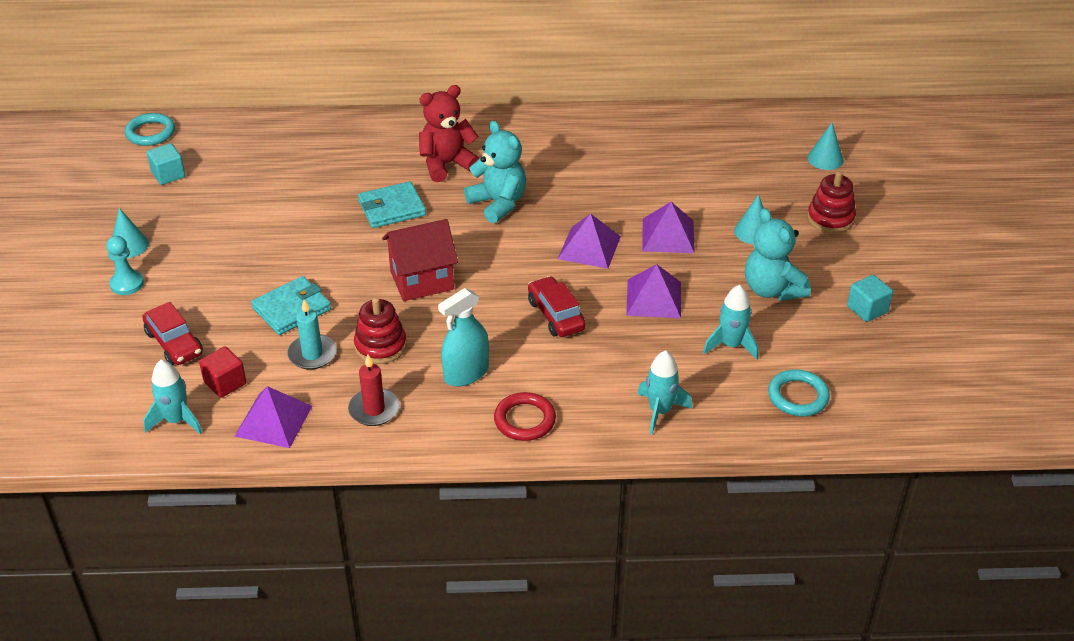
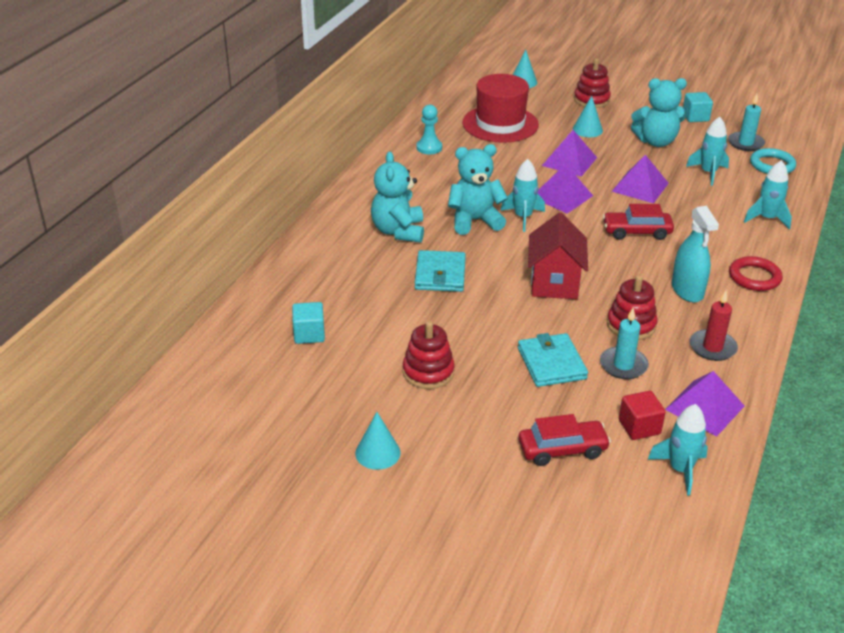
camera: 65 degrees left, 5 degrees down
(127, 284) = (444, 466): turquoise pawn -> turquoise pawn (429, 148)
(150, 133) = (178, 398): turquoise ring -> none
(168, 175) = (271, 400): turquoise cube -> turquoise cube (309, 334)
(243, 242) = (428, 372): none -> red stacking toy
(447, 164) = (398, 231): red teddy bear -> turquoise teddy bear
(527, 232) = (523, 217): none -> turquoise rocket
(709, 168) = (500, 124): none -> red hat
(836, 364) = (745, 143): none -> turquoise candle

